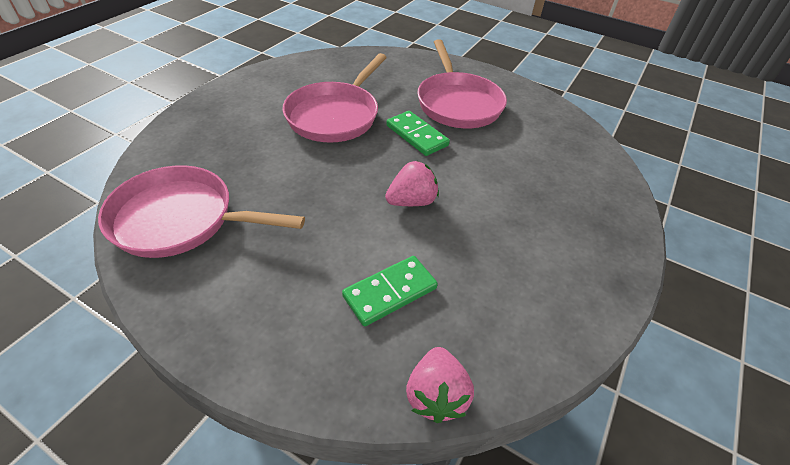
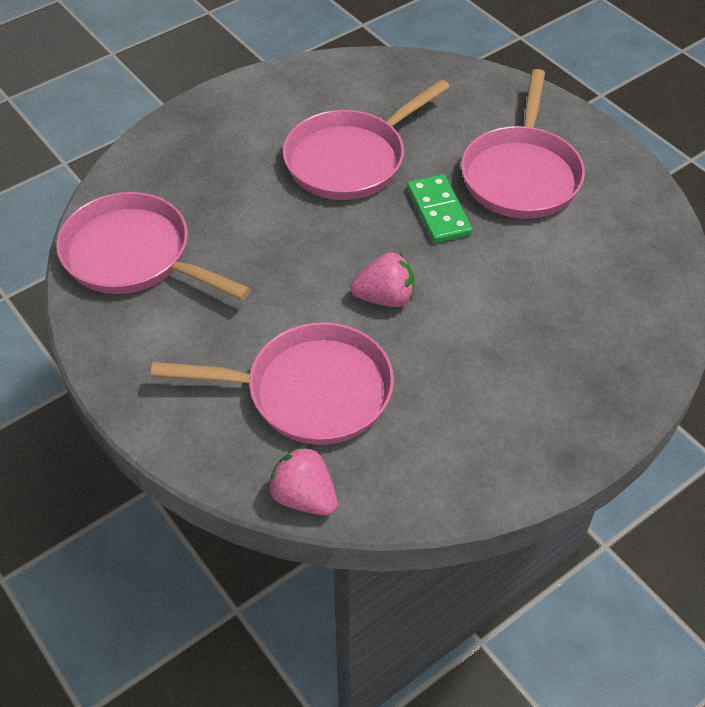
camera: 25 degrees right, 5 degrees up
(390, 292) = (309, 391): green domino -> pink pan
(436, 395) = (304, 497): pink strawberry -> pink strawberry turned 105 degrees clockwise

